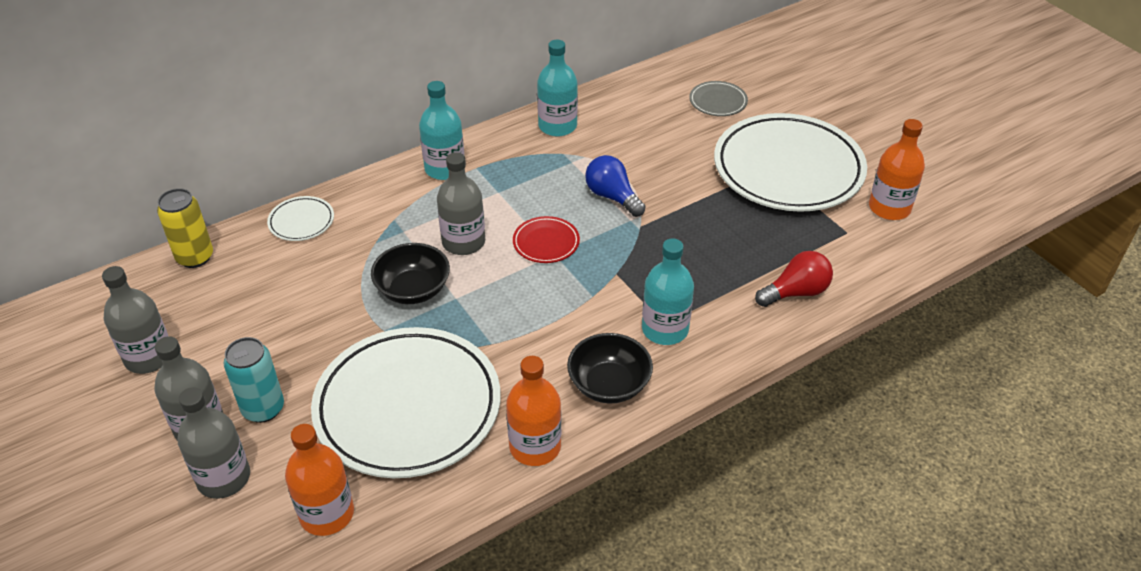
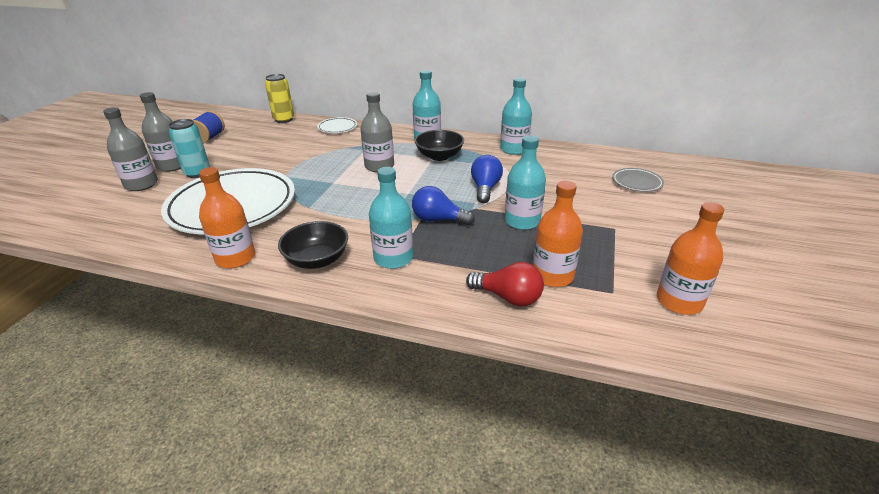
camera: 50 degrees right, 10 degrees down
(149, 357) = (209, 138): grey bottle -> blue spool
(327, 514) = (132, 219): orange bottle -> orange bottle (552, 275)
(413, 289) = (324, 170): black bowl -> black bowl (439, 156)
(546, 243) = (413, 187): red plate -> none
(632, 262) = (438, 220): none -> blue light bulb
(697, 212) = (522, 221): none -> turquoise bottle
(788, 169) = (628, 236): white plate -> none

